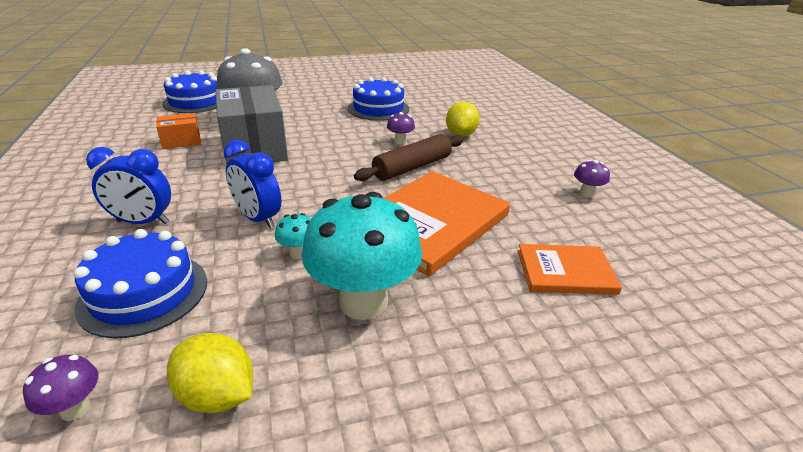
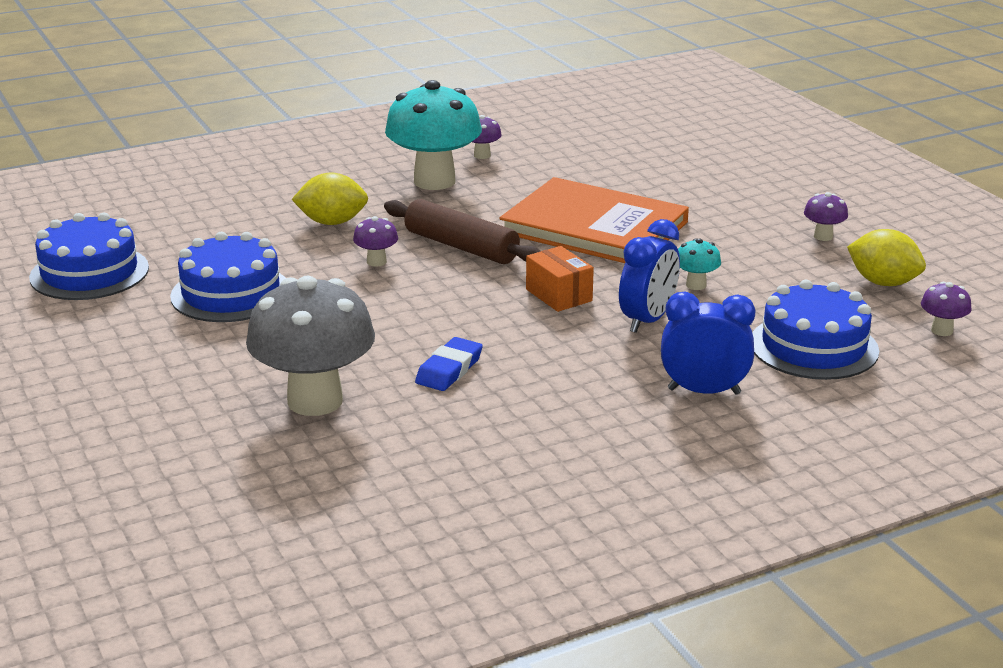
camera: 100 degrees left, 5 degrees down
(143, 222) = (704, 391): blue clock -> blue clock turned 75 degrees counterclockwise
(181, 141) = (452, 444): orange box -> orange box (559, 295)
(195, 102) = (233, 498): blue cake -> blue cake (89, 273)
(217, 395) = (883, 282): yellow lemon -> yellow lemon turned 75 degrees counterclockwise
(255, 148) = (449, 370): grey box -> blue eraser
(362, 378) = (823, 236): none -> purple mushroom
(363, 302) = (743, 245): turquoise mushroom -> turquoise mushroom (434, 181)
(565, 272) = (638, 170): orange book -> none

